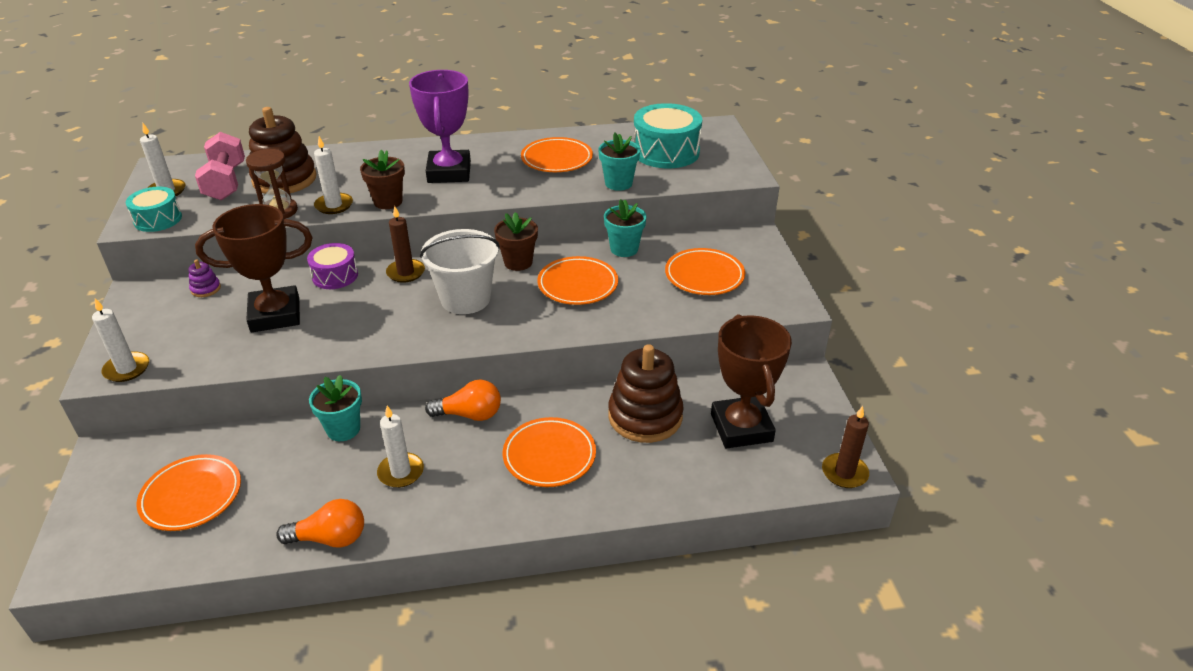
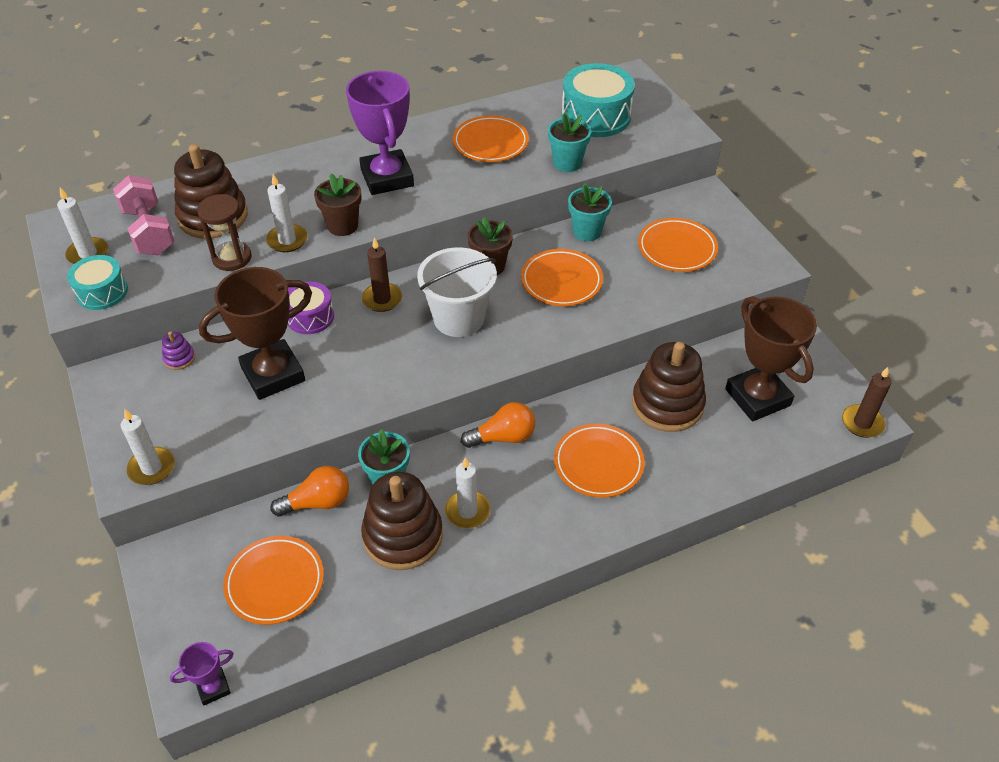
camera: 15 degrees left, 10 degrees up
(82, 575) = (213, 688): none -> purple trophy
(329, 481) = (403, 535): none -> brown stacking toy
(330, 538) = (435, 592): orange light bulb -> orange light bulb (318, 502)

